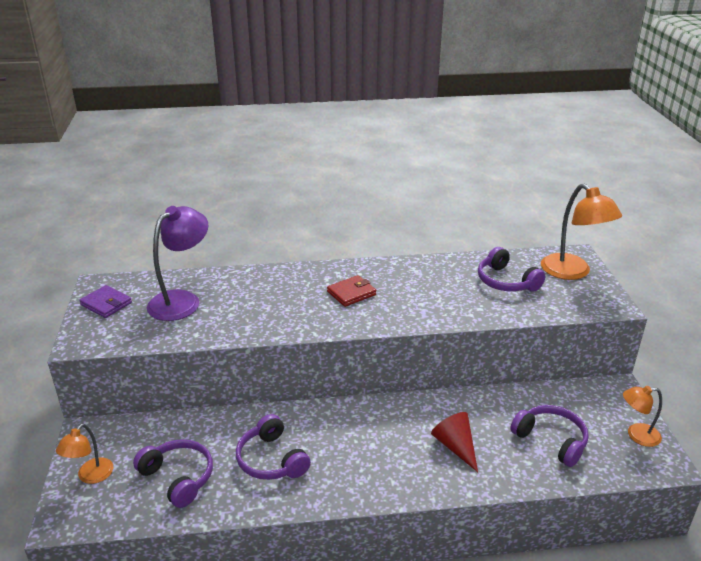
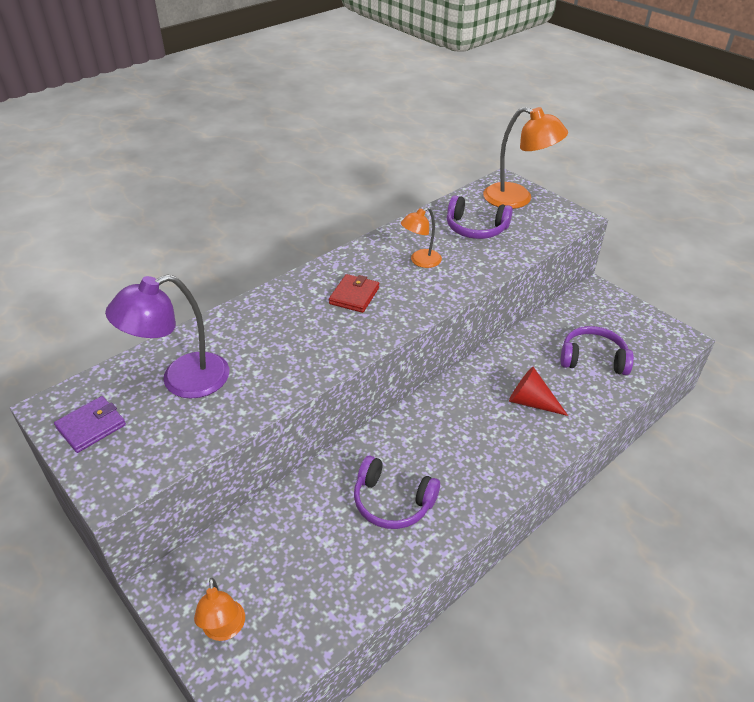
camera: 35 degrees left, 10 degrees up
(106, 304) = (91, 426): purple wallet -> purple wallet turned 45 degrees counterclockwise
(178, 478) = (321, 573): purple headphones -> none
(182, 300) = (182, 380): purple lamp -> purple lamp turned 120 degrees counterclockwise
(637, 435) = (643, 324): orange lamp -> orange lamp (420, 261)

